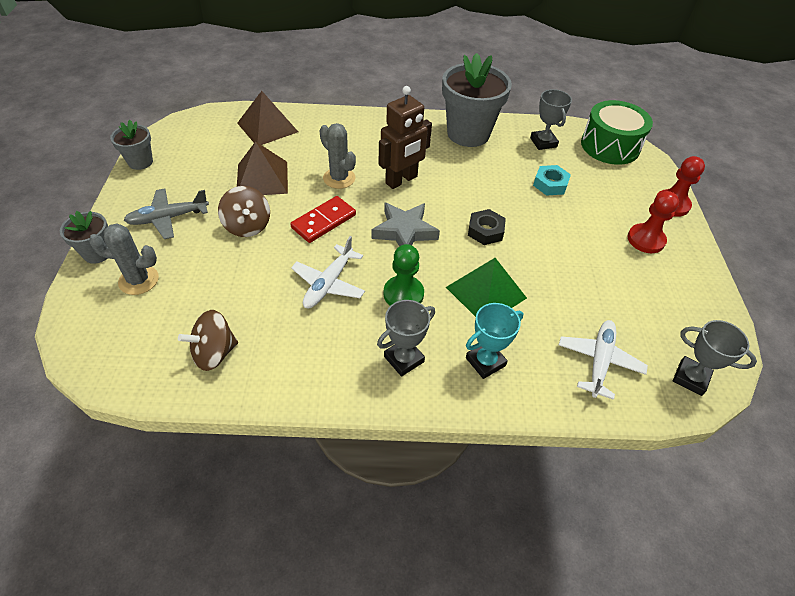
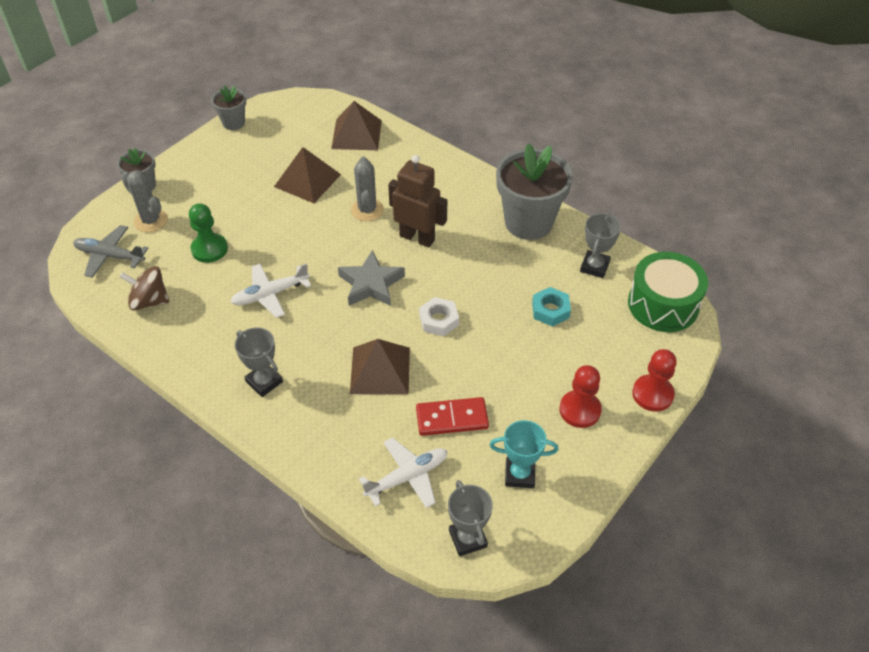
camera: 40 degrees right, 0 degrees up
(168, 218) = (211, 181): grey plane -> grey plane (110, 256)
(247, 226) = (258, 216): brown spinning top -> none
(324, 221) = (317, 242): red domino -> red domino (452, 418)
(401, 180) = (417, 238): brown robot -> brown robot turned 150 degrees counterclockwise
(403, 294) = (315, 334): green pawn -> green pawn (209, 249)
(404, 359) = (264, 382): grey trophy -> grey trophy turned 45 degrees clockwise
(485, 231) = (439, 320): black nut -> white nut
(485, 362) = (319, 421): turquoise trophy -> turquoise trophy (519, 474)
(486, 292) = (380, 370): green pyramid -> brown pyramid

